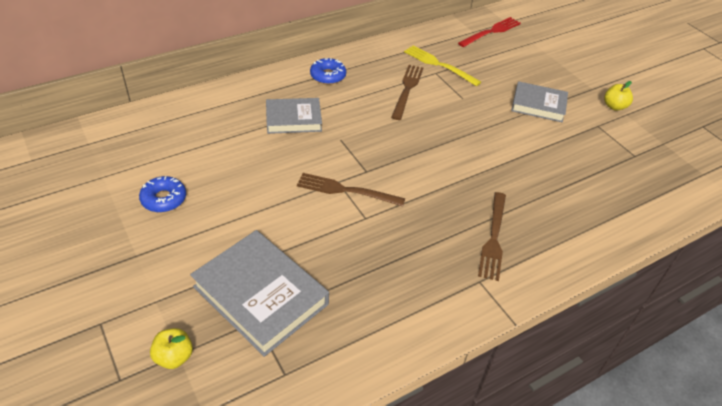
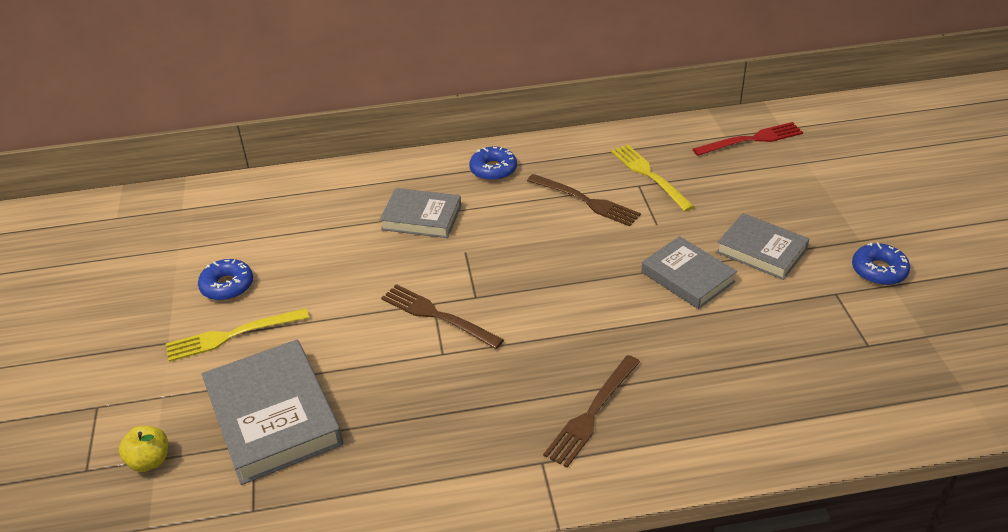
camera: 25 degrees right, 5 degrees down
(189, 238) = (231, 336): none -> yellow fork
(407, 89) = (587, 201): brown fork -> brown fork turned 90 degrees clockwise
(502, 131) = (687, 277): none -> grey book
(614, 106) = (879, 270): yellow apple -> blue donut

